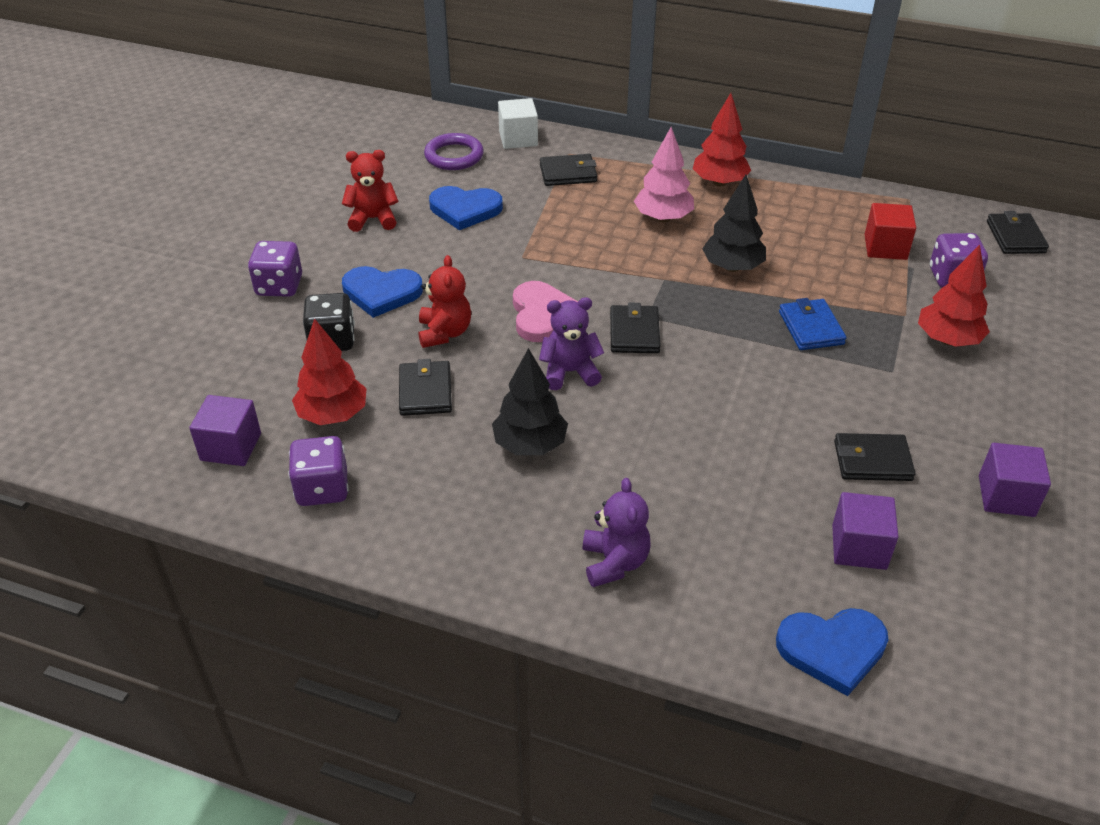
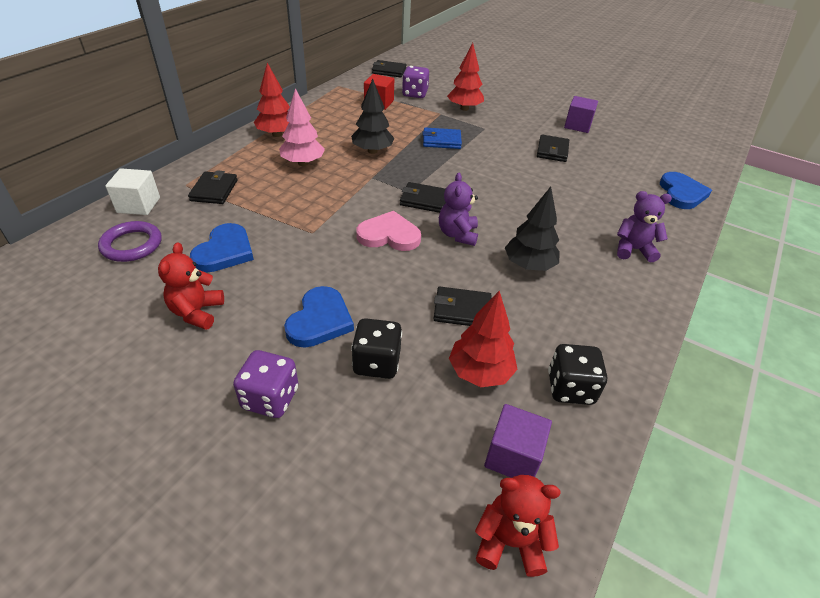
camera: 80 degrees left, 0 degrees up
(322, 489) = (570, 388): purple dice -> black dice
(444, 333) = (392, 289): red teddy bear -> red teddy bear (510, 541)
(859, 547) = (613, 170): purple cube -> none

